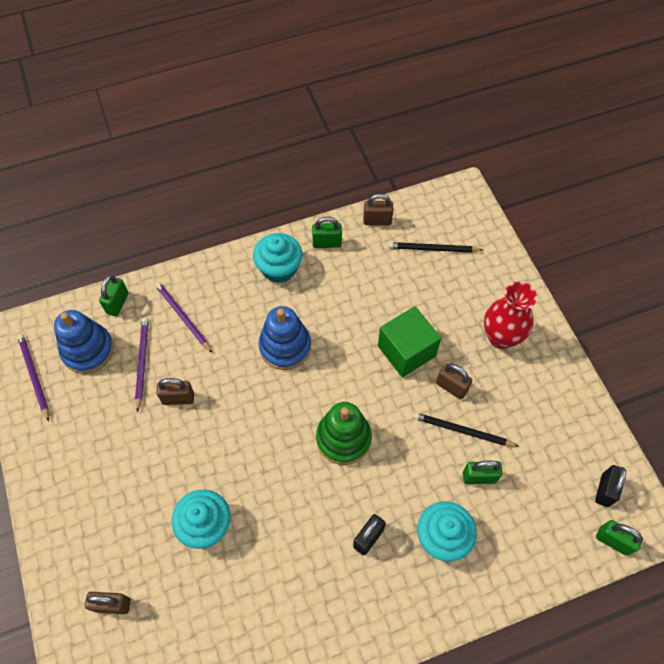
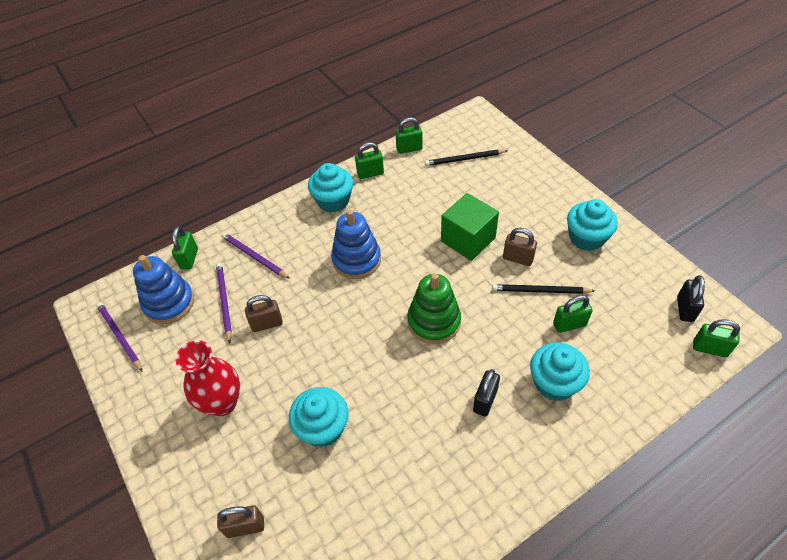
camera: 10 degrees left, 10 degrees down
(377, 221) = (409, 149): brown padlock -> green padlock
(501, 337) = (547, 211): red vase -> red vase (222, 403)
(532, 380) = (586, 238): none -> turquoise cupcake

